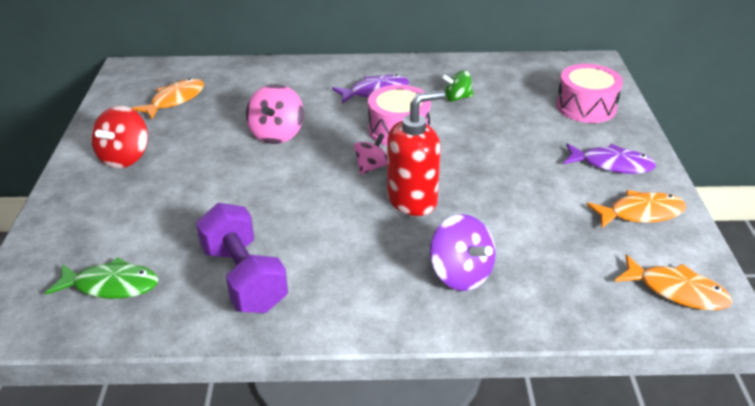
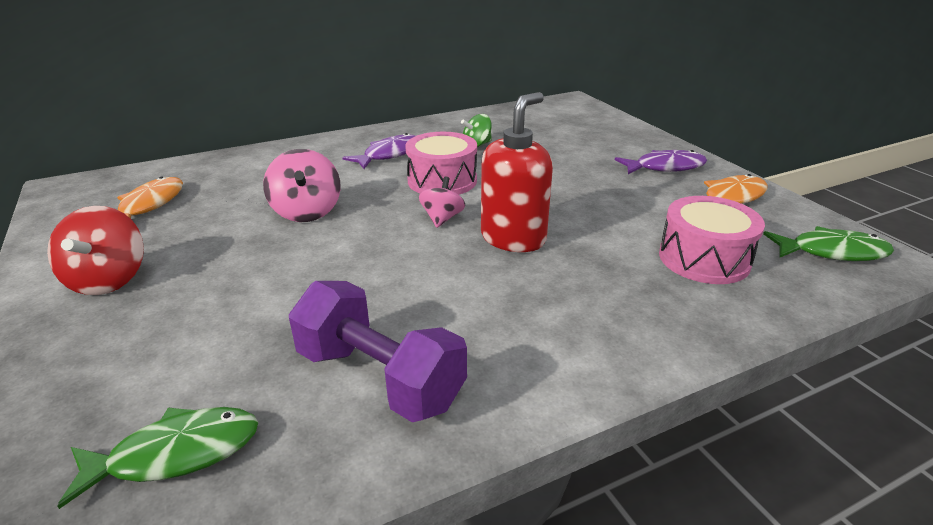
camera: 25 degrees left, 5 degrees down
(460, 274) = (630, 295): purple spinning top -> none
(586, 107) = (597, 131): pink drum -> pink drum (704, 259)
(676, 291) = (832, 252): orange fish -> green fish

